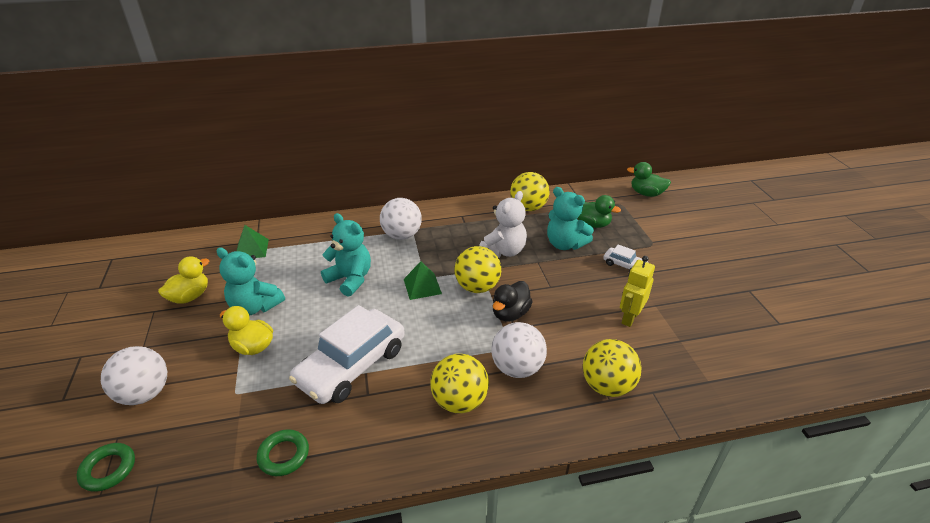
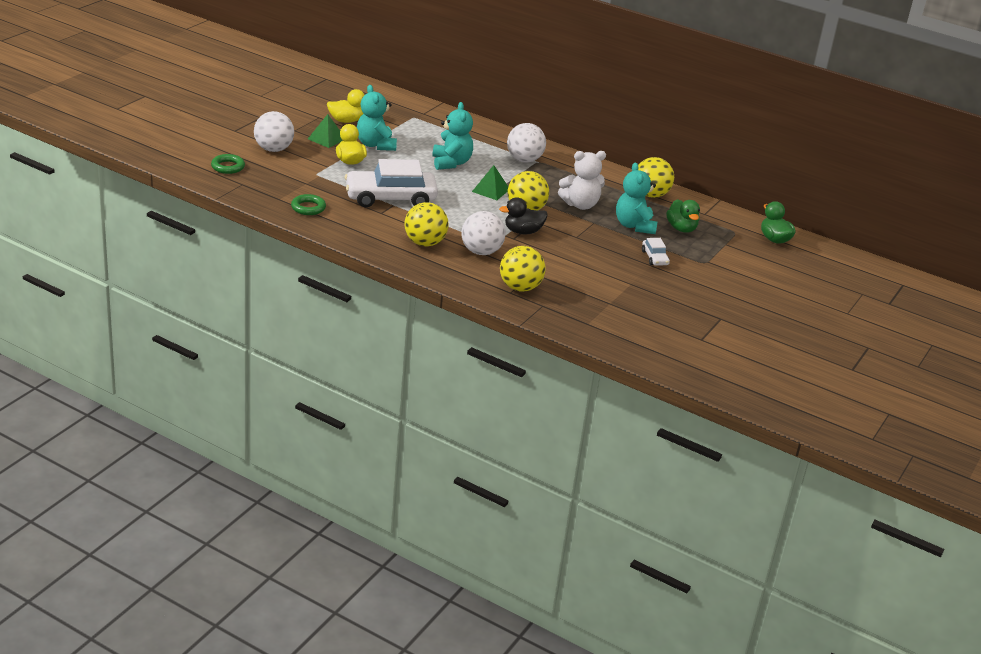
camera: 40 degrees right, 5 degrees down
(251, 249) = (414, 116): green pyramid -> green pyramid (326, 139)
(629, 318) = (599, 277): yellow robot -> none

